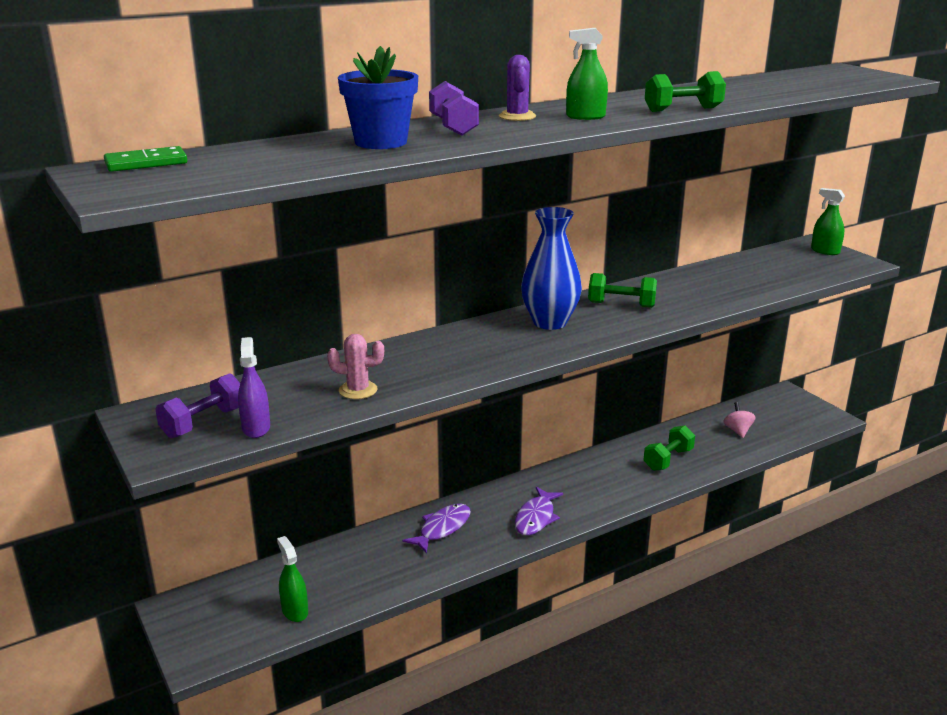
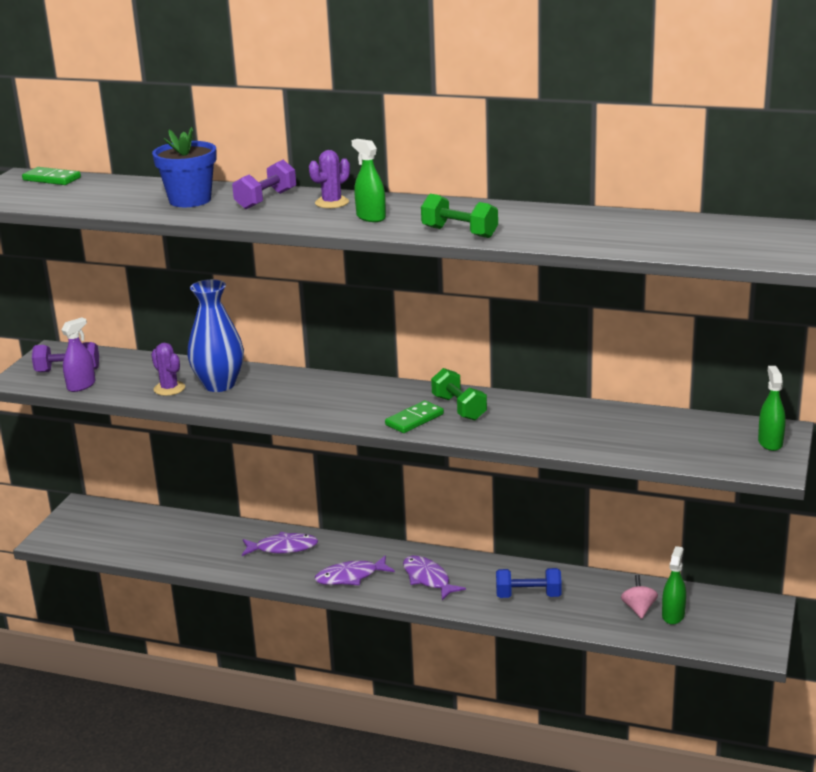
camera: 50 degrees right, 0 degrees up
(295, 611) = (126, 545): green spray bottle -> green spray bottle (673, 615)
(358, 390) = (169, 388): pink cactus -> purple cactus
(549, 322) = (377, 398): blue vase -> blue vase (219, 385)
(589, 486) = (428, 579): none -> purple fish
(614, 324) = (414, 420): none -> green domino
(668, 459) = (528, 595): green dumbbell -> blue dumbbell
(738, 431) = (638, 609): pink spinning top -> pink spinning top turned 45 degrees counterclockwise

